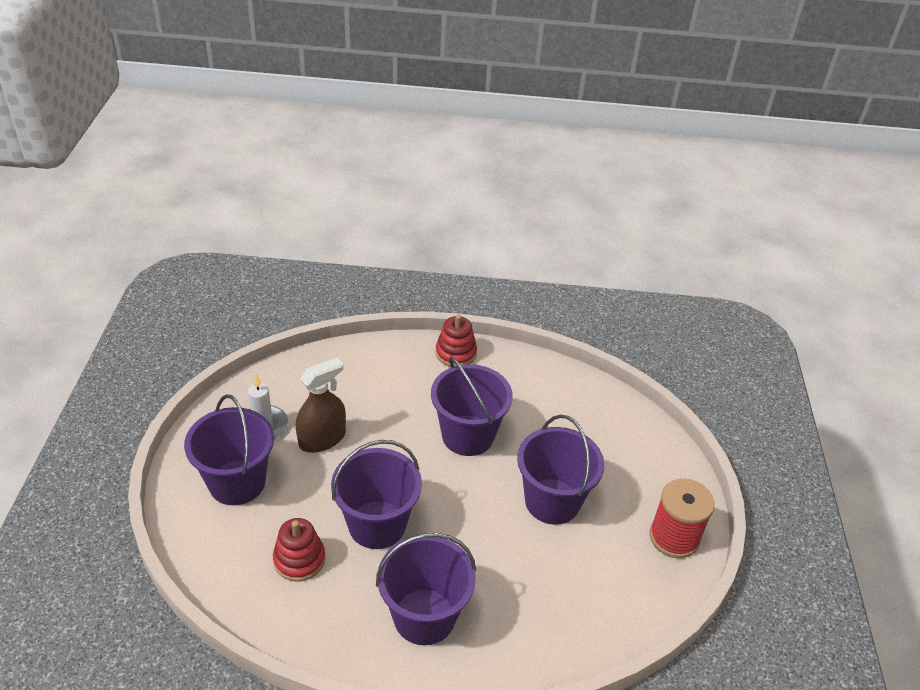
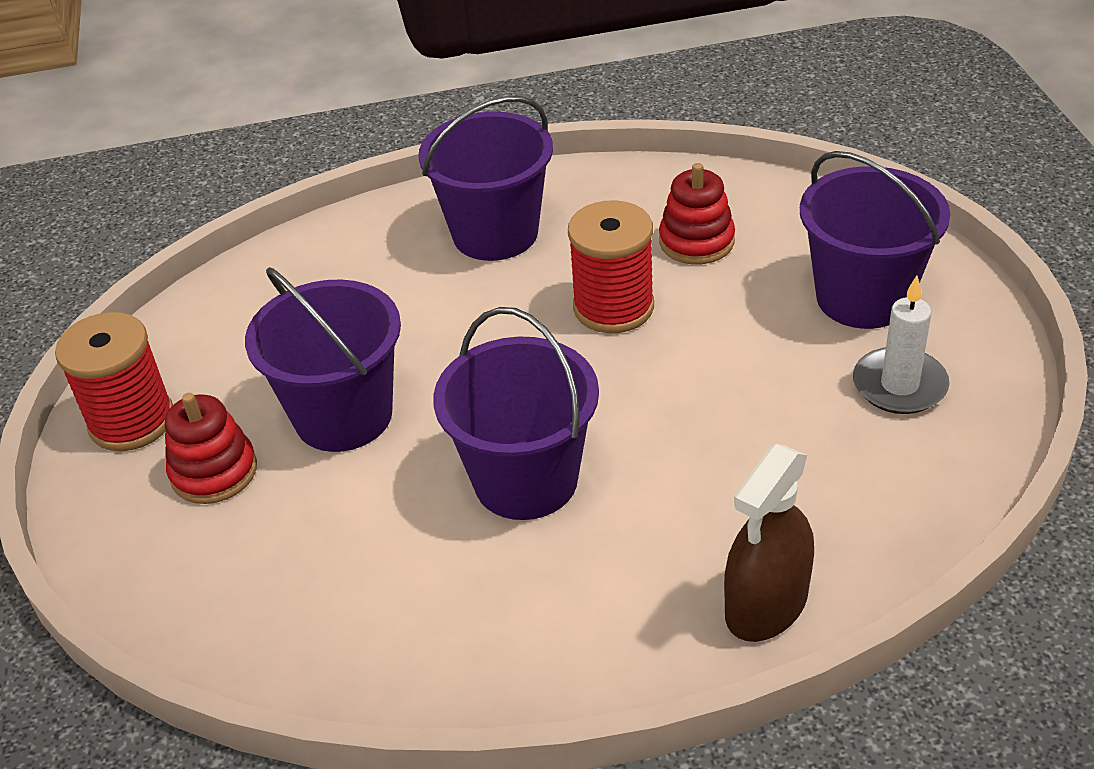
camera: 170 degrees right, 0 degrees up
(322, 439) = (783, 396): brown spray bottle -> brown spray bottle (766, 604)
(377, 524) = (613, 307): purple bucket -> red spool
(456, 353) = (624, 657): red stacking toy -> red stacking toy (214, 472)

